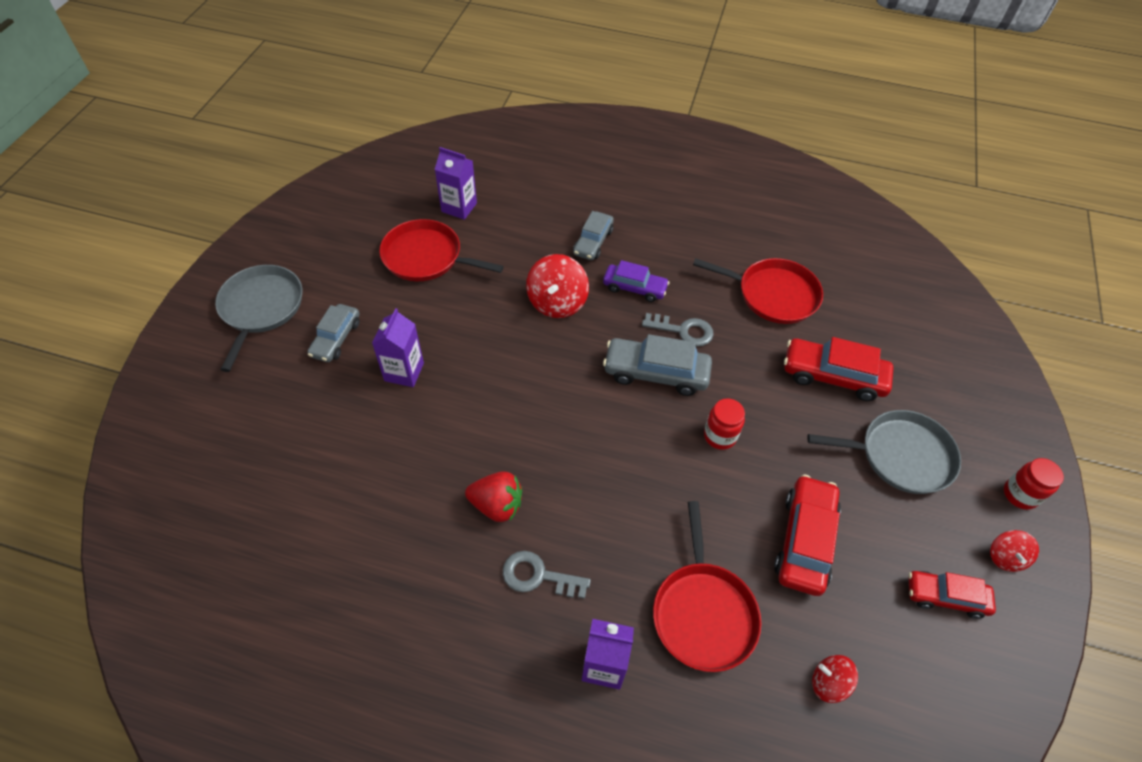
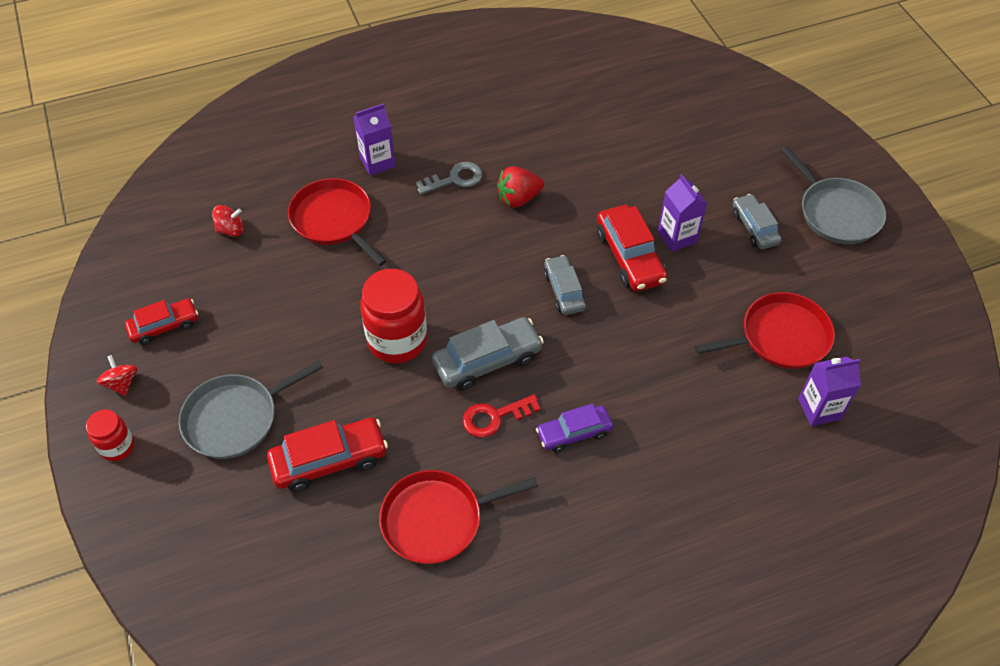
camera: 145 degrees right, 0 degrees up
(557, 302) = (626, 370): red spinning top -> none
(593, 242) = (658, 459): grey car -> grey car (564, 291)
(683, 330) = (494, 417): grey key -> red key
(720, 436) = (397, 340): red jar -> red jar, size x1.83
(804, 540) = (287, 303): red car -> red car (629, 257)

